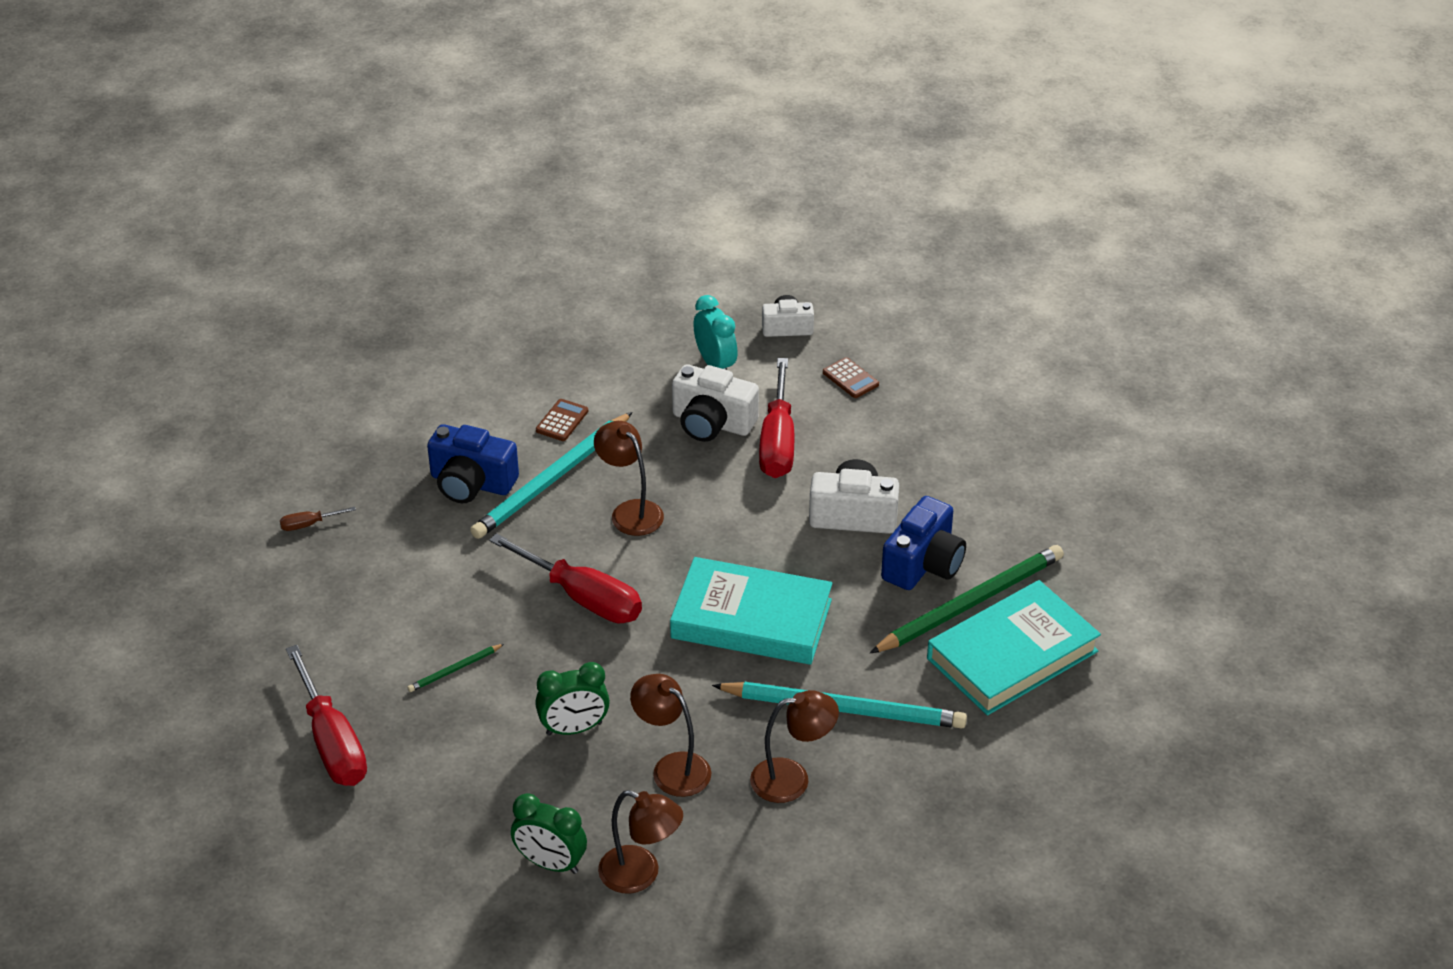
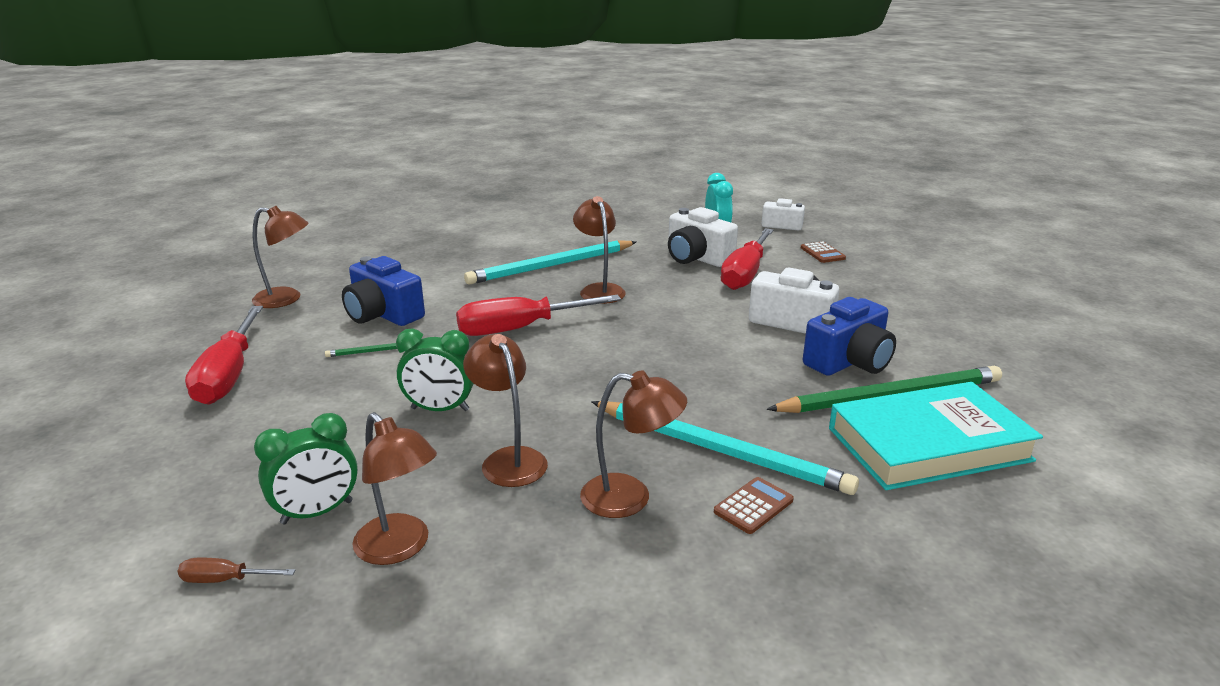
camera: 20 degrees right, 15 degrees down
(287, 616) = (286, 299): none -> brown lamp
(309, 524) = (356, 260): brown screwdriver -> brown screwdriver (226, 580)
(471, 483) = (490, 259): blue camera -> blue camera (383, 314)
(550, 863) = (317, 512): green clock -> green clock turned 75 degrees counterclockwise
(562, 421) = (582, 242): brown calculator -> brown calculator (753, 506)
(582, 597) = (521, 328): red screwdriver -> red screwdriver turned 105 degrees clockwise
(751, 619) = (661, 367): turquoise book -> none

